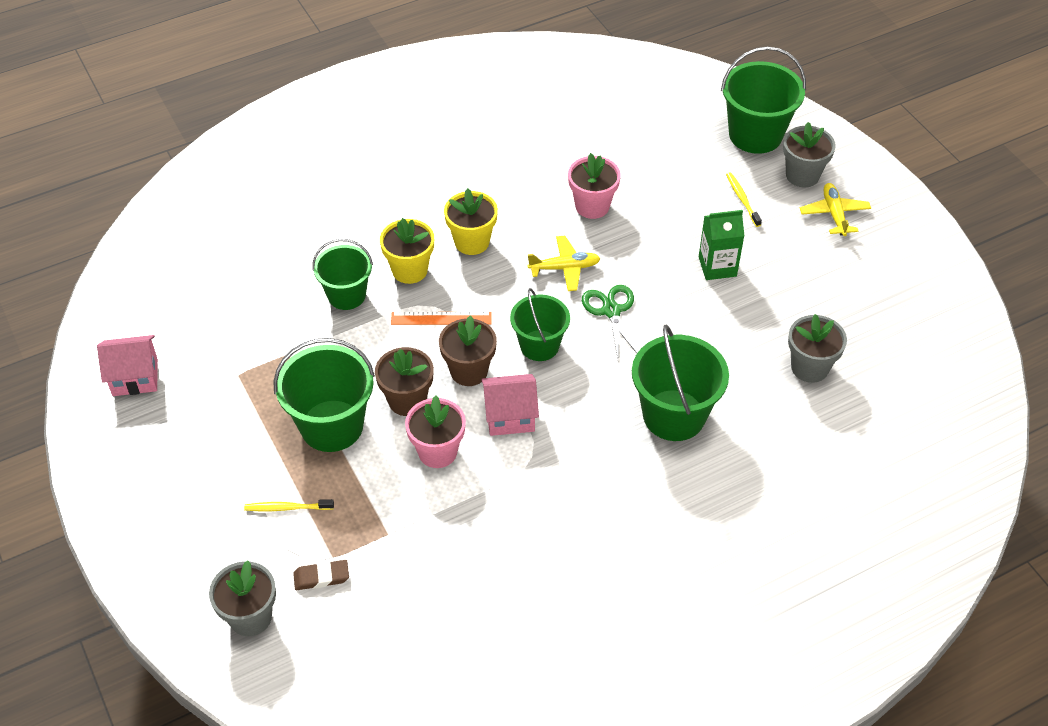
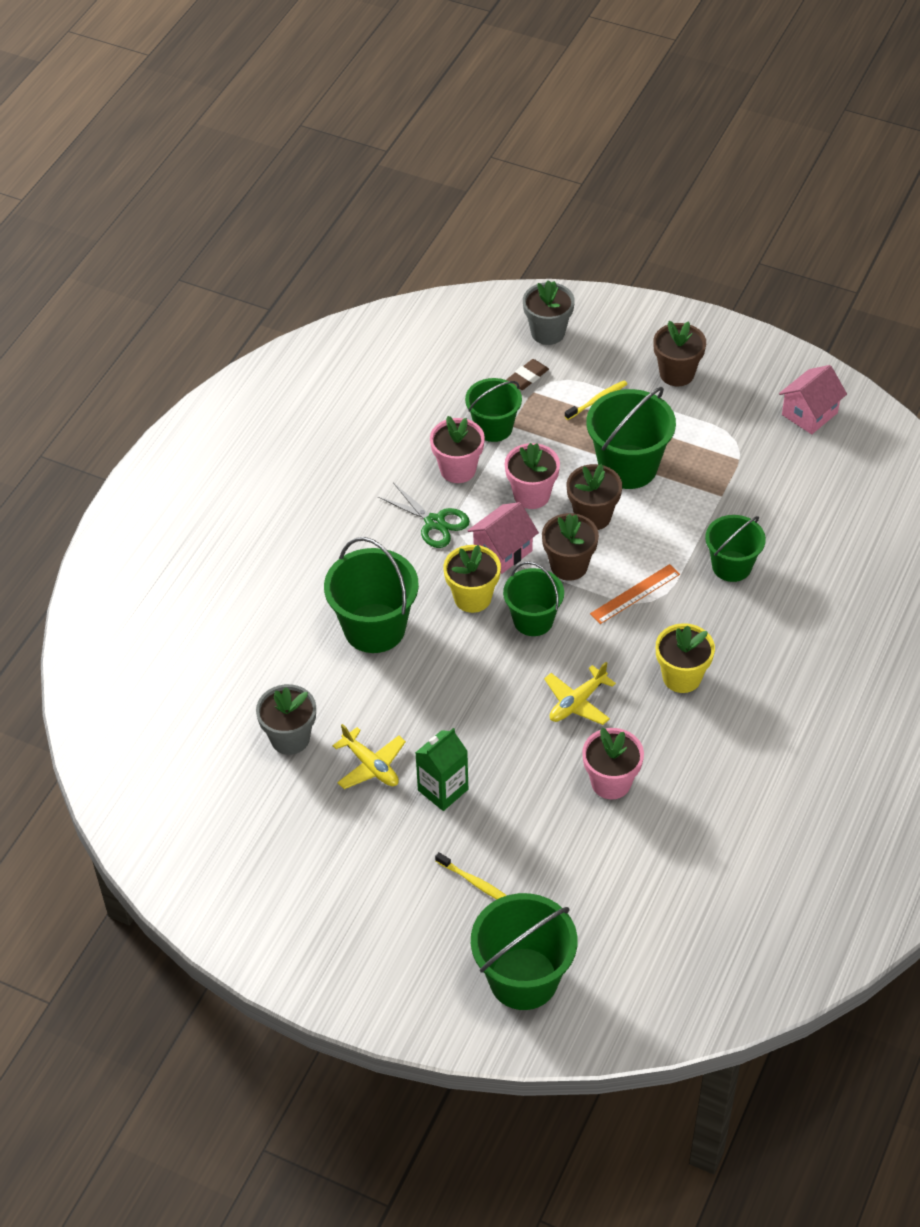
camera: 145 degrees right, 0 degrees up
(190, 488) = (677, 373): none -> brown flower pot
(405, 541) = (493, 428): none -> green bucket
(409, 270) = (705, 618): yellow flower pot -> yellow flower pot (472, 597)
(477, 518) = (458, 469): none -> pink flower pot
(611, 311) = (501, 687): green scissors -> green scissors (434, 522)
(802, 175) = (437, 954): grey flower pot -> none
(834, 214) = (372, 923): yellow plane -> yellow plane (371, 766)

